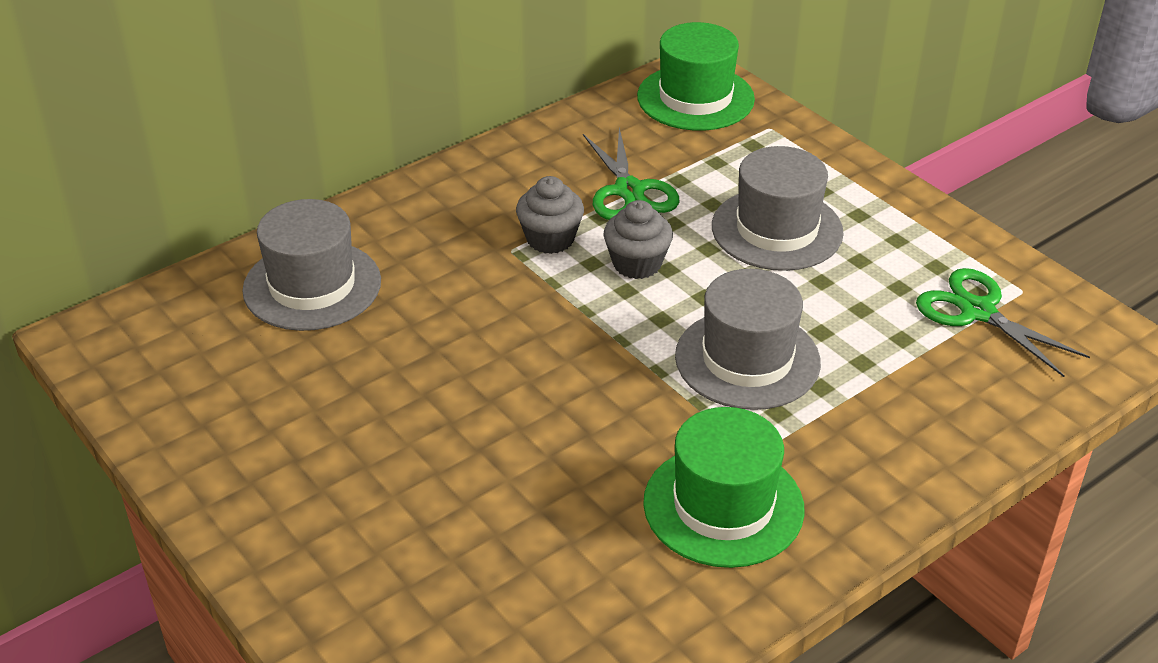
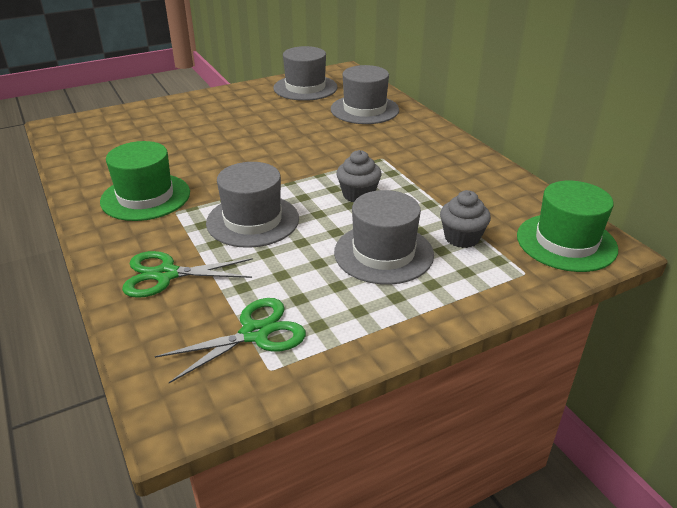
camera: 100 degrees right, 5 degrees down
(194, 383) = (305, 88): none -> grey hat
(550, 239) = (390, 170): grey cupcake -> grey cupcake (462, 238)
(629, 190) = (438, 200): green scissors -> green scissors (166, 275)

